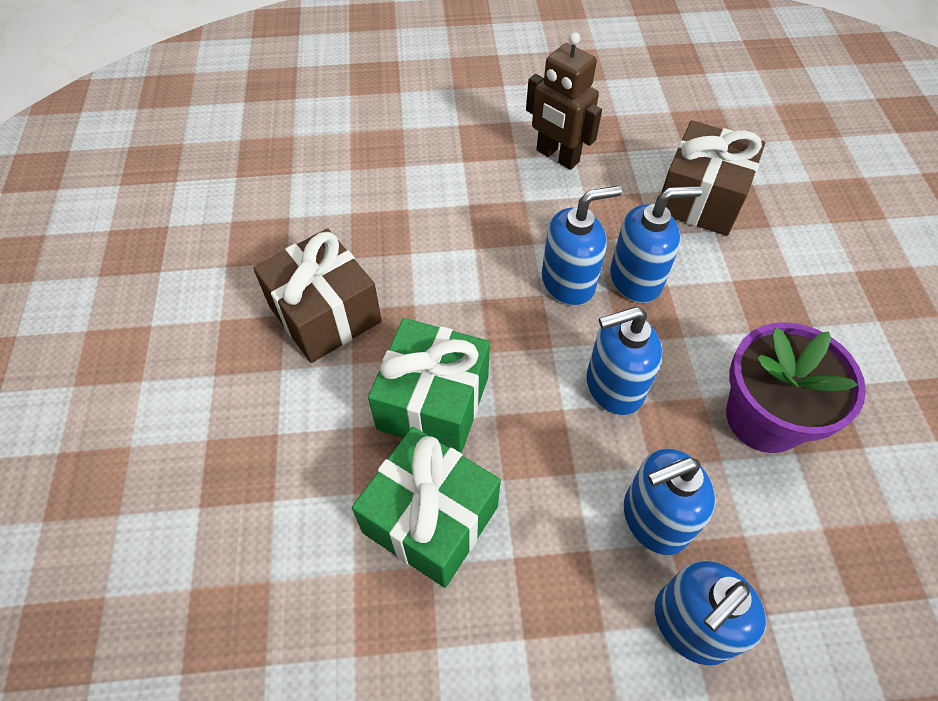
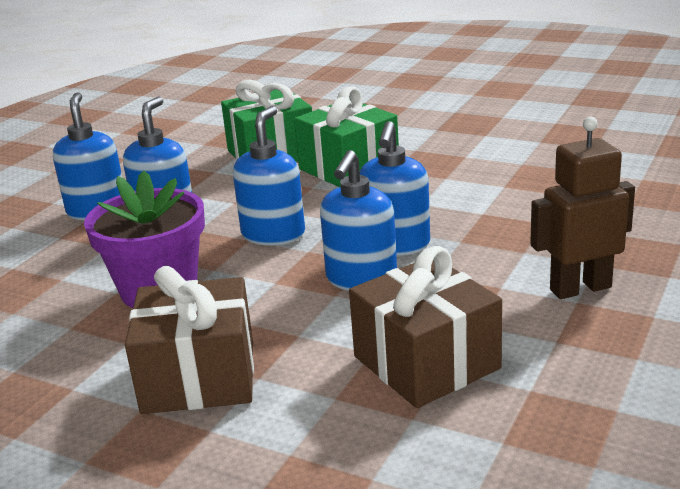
camera: 125 degrees right, 30 degrees down
(325, 314) = (470, 147): brown gift -> brown gift (199, 377)

